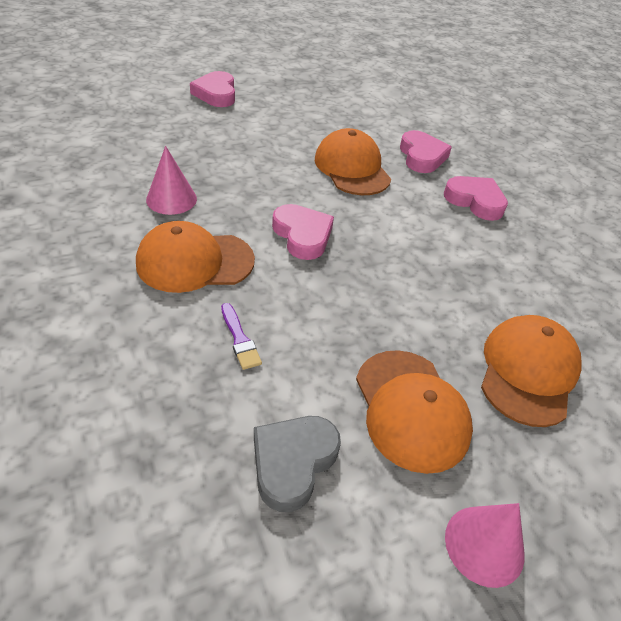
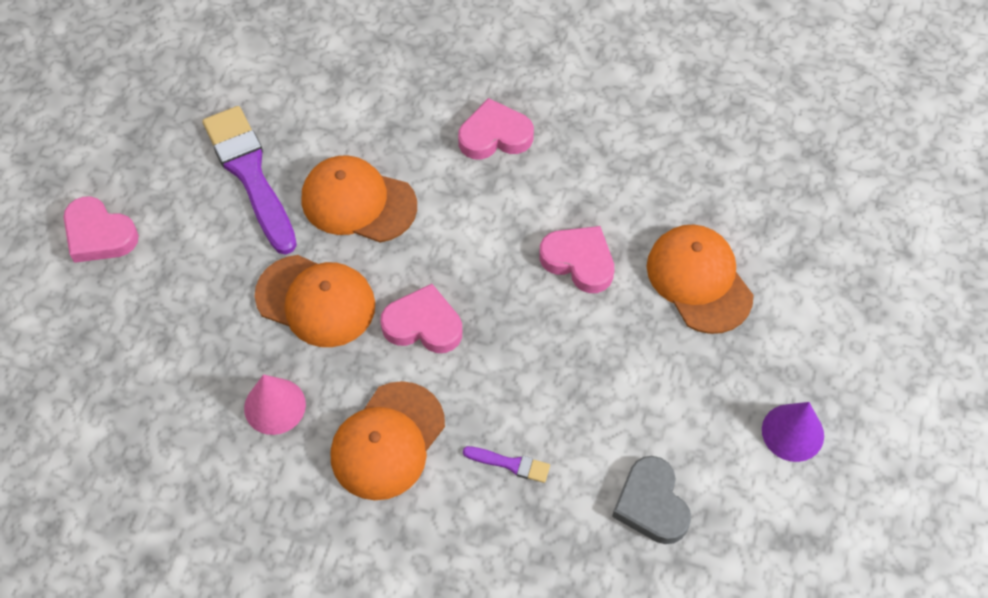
camera: 45 degrees left, 15 degrees up
(316, 124) = (250, 174): none -> purple brush
(411, 409) = (668, 391): orange cap -> orange cap (316, 301)
(422, 156) = (392, 120): pink heart -> pink heart (579, 261)
(484, 545) = (792, 432): pink cone -> purple cone

